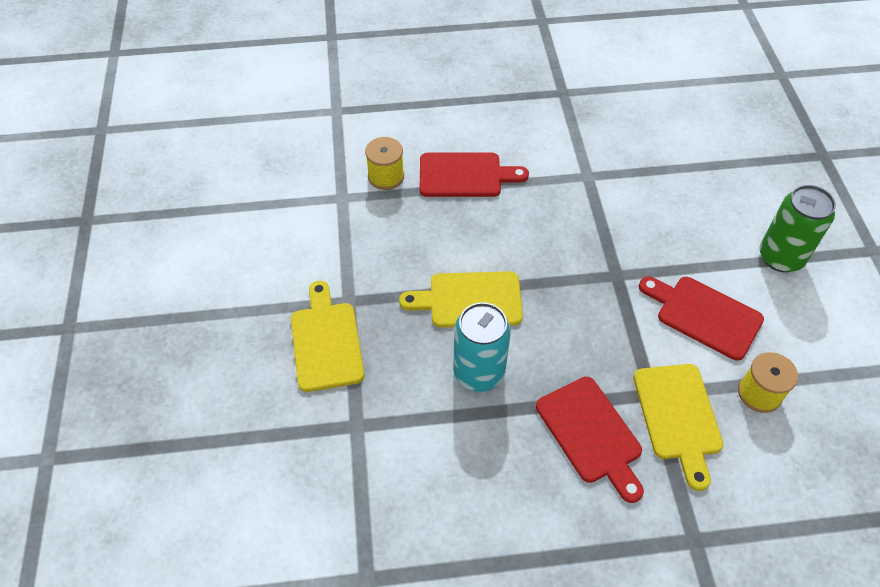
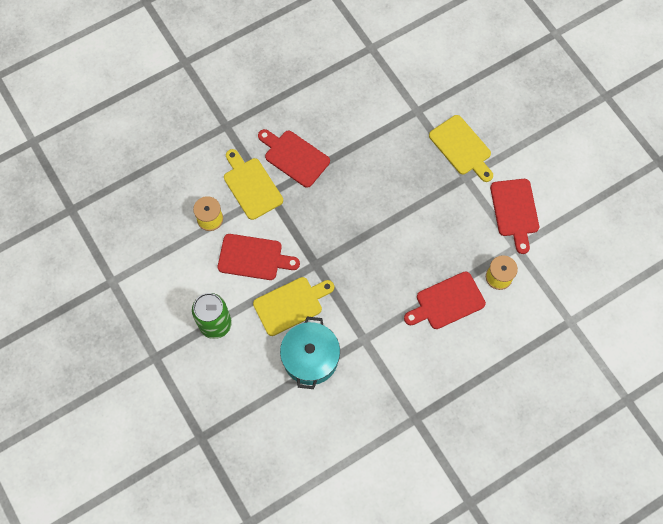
camera: 155 degrees right, 15 degrees up
(313, 235) = (515, 211): none -> red cutting board
(469, 300) = (396, 208): yellow cutting board -> yellow cutting board (291, 304)
(479, 372) = (369, 165): turquoise can -> none
(663, 181) = (310, 358): none -> turquoise pot

